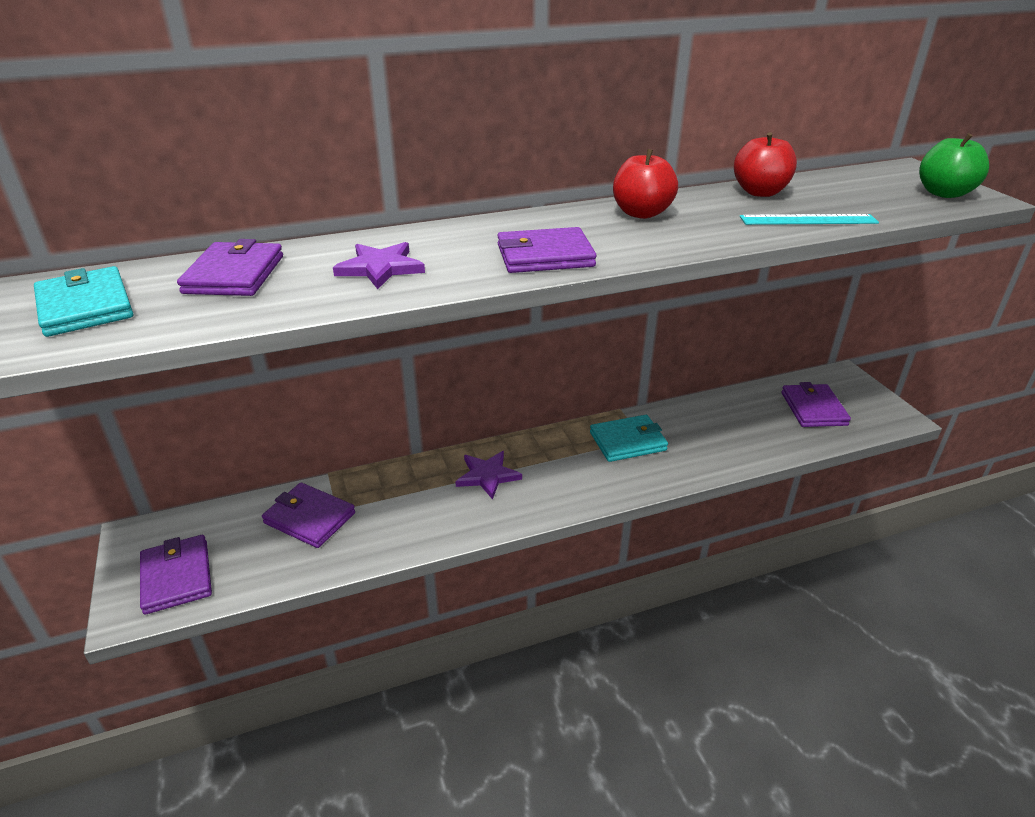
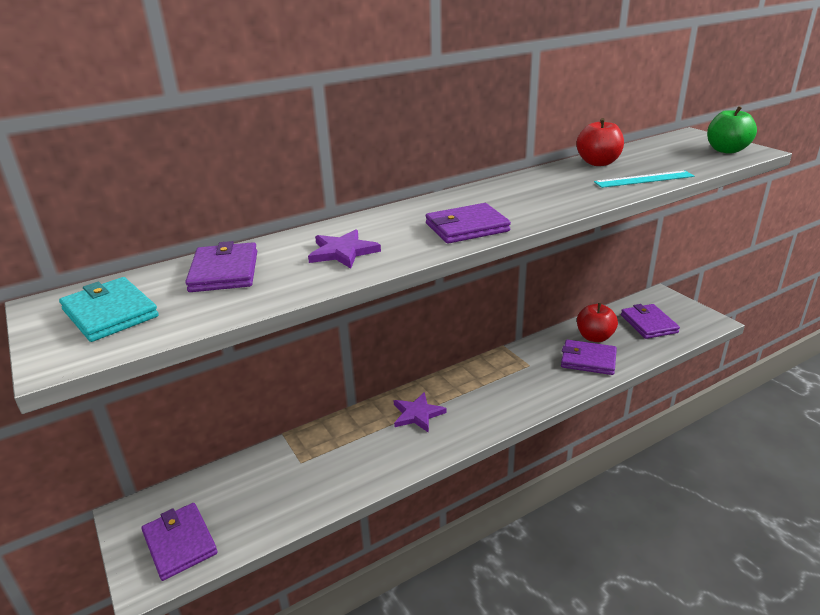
camera: 10 degrees left, 5 degrees down
(310, 518) = (280, 473): purple wallet -> purple wallet (588, 360)
(628, 441) = (519, 370): turquoise wallet -> none
(641, 213) = (520, 187): red apple -> red apple (594, 337)

